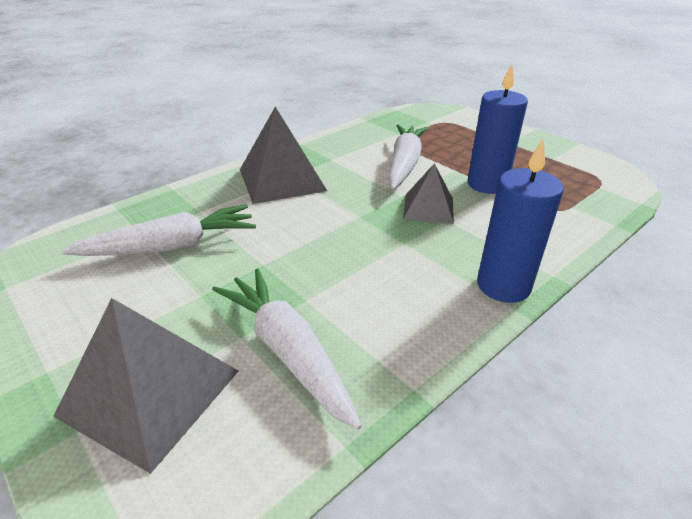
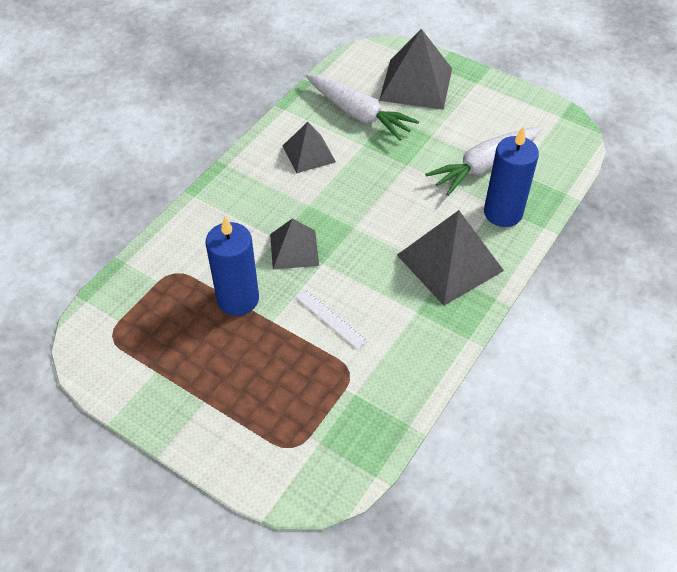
camera: 165 degrees right, 15 degrees up
(389, 301) = (309, 153): none -> grey pyramid
(404, 164) = (331, 318): white carrot -> white ruler
(503, 285) = (232, 180): blue candle -> blue candle (503, 213)

